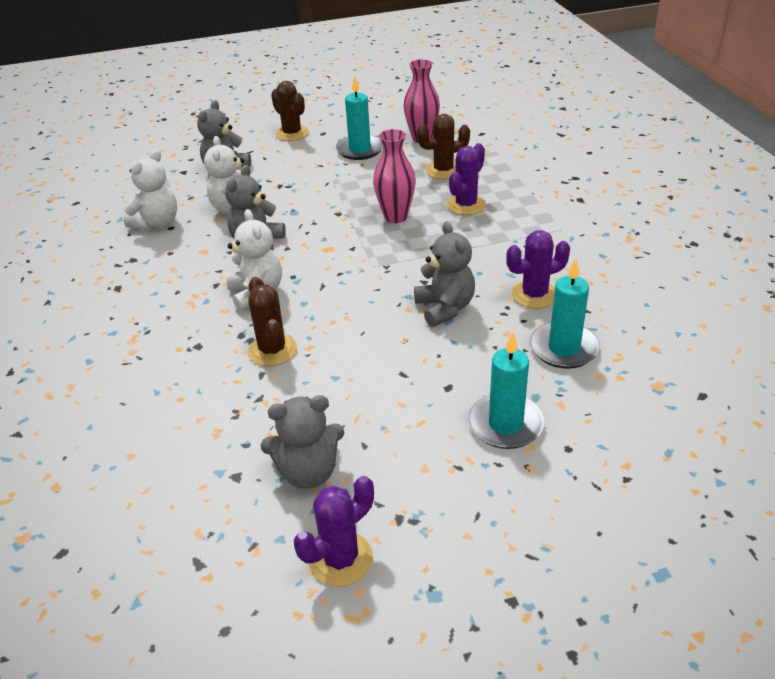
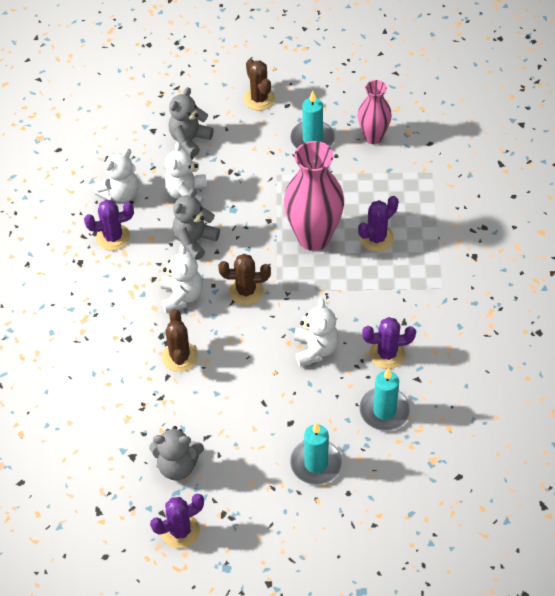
camera: 15 degrees right, 15 degrees up
(156, 258) = (113, 237): none -> purple cactus
(395, 217) = (314, 237): pink vase -> pink vase, size x1.67
(443, 170) = (375, 188): brown cactus -> brown cactus (246, 291)
(445, 308) = (315, 349): grey teddy bear -> white teddy bear

